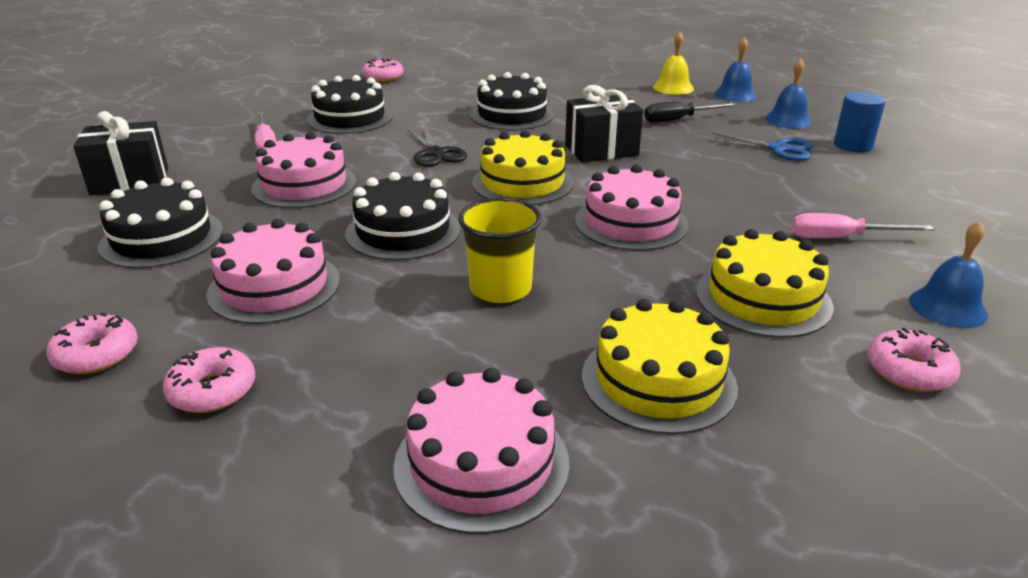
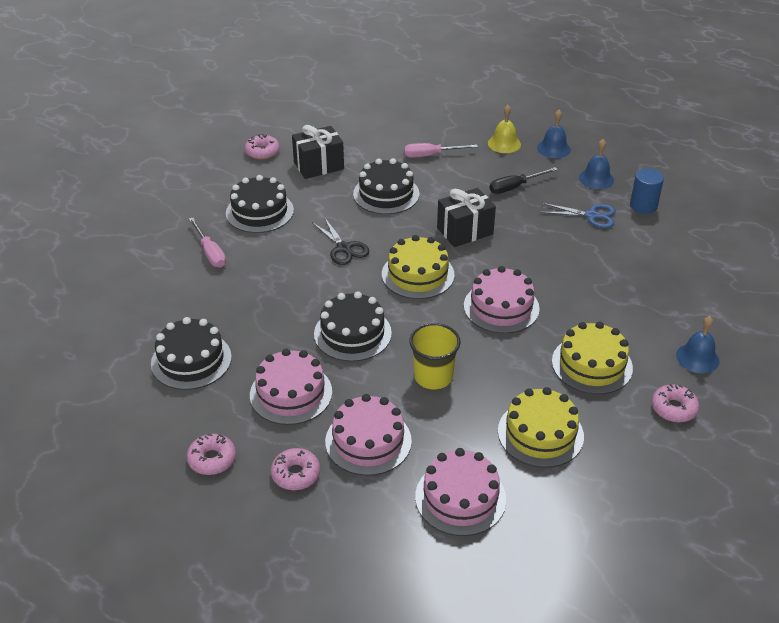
camera: 10 degrees left, 10 degrees up
(130, 181) = (130, 306): black gift -> black gift (318, 165)
(304, 185) = (262, 295): pink cake -> pink cake (368, 441)
(841, 238) = (636, 305): pink screwdriver -> pink screwdriver (431, 155)

